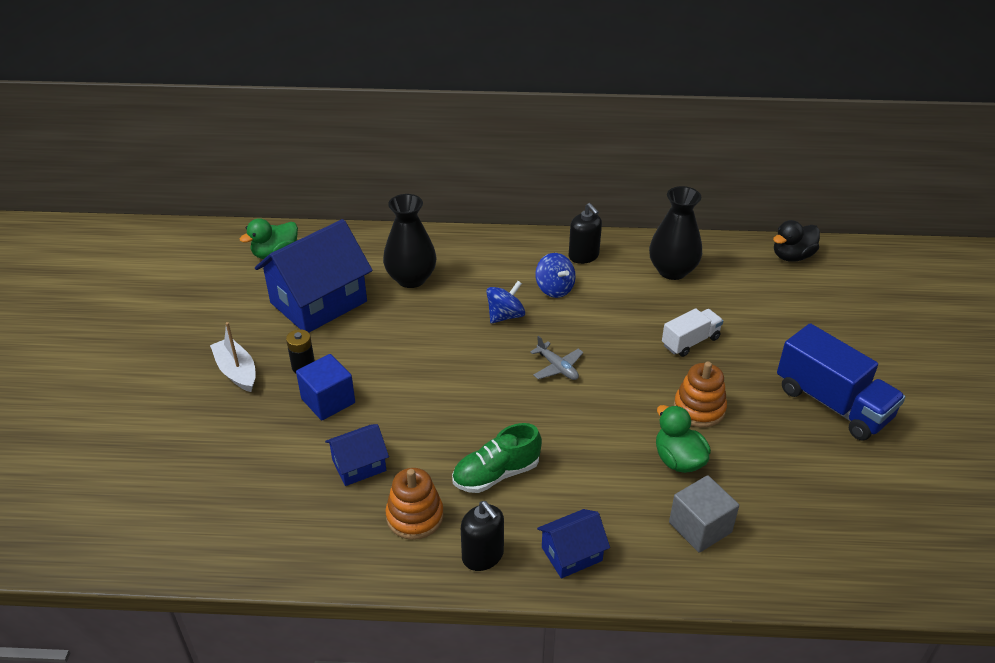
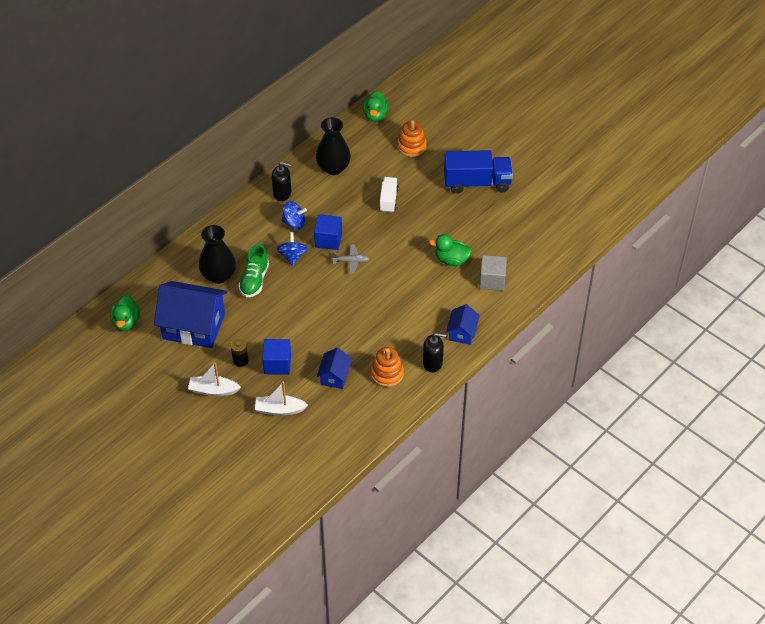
camera: 50 degrees left, 10 degrees up
(256, 447) = (280, 409): none -> white boat
(318, 302) = (194, 326): blue house -> blue house turned 75 degrees counterclockwise
(496, 474) = (393, 329): green shoe -> green shoe (254, 280)
(565, 329) = (328, 240): none -> blue cube
(699, 408) = (431, 230): orange stacking toy -> orange stacking toy (411, 146)
(792, 256) = (375, 115): black duck -> green duck

